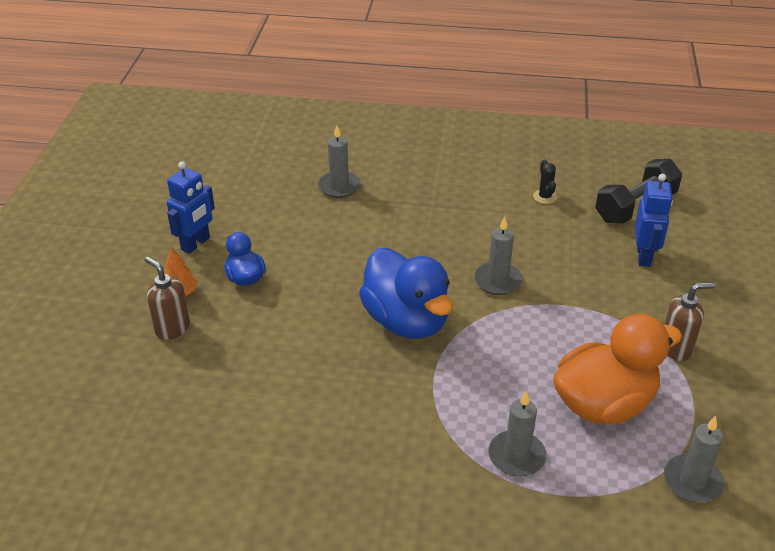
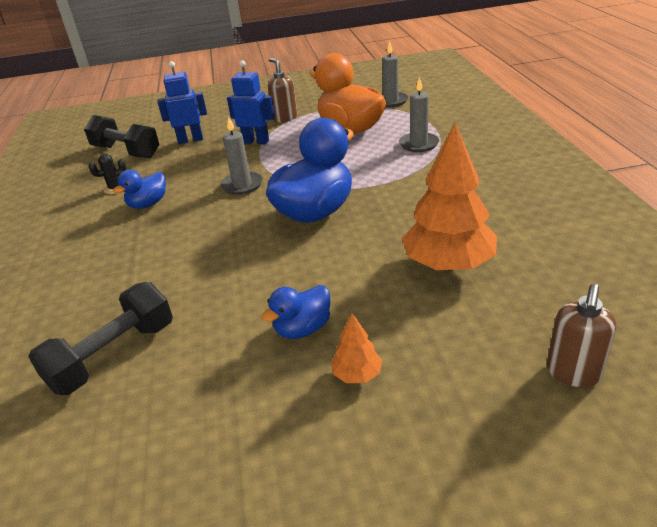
camera: 105 degrees left, 5 degrees down
(172, 328) = (420, 354): brown soap dispenser -> brown soap dispenser (573, 373)
(196, 244) = (254, 403): blue robot -> blue robot (256, 141)
(257, 383) = (448, 264): none -> orange tree
(288, 190) = (113, 356): none -> black dumbbell
(339, 186) = (103, 313): grey candle -> none
(496, 215) = (148, 204): none -> blue duck

